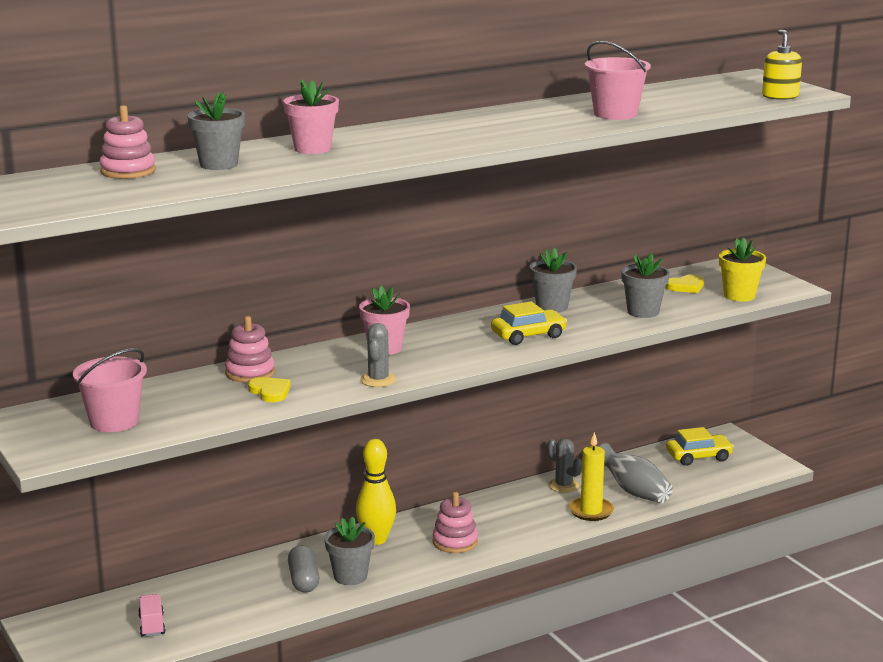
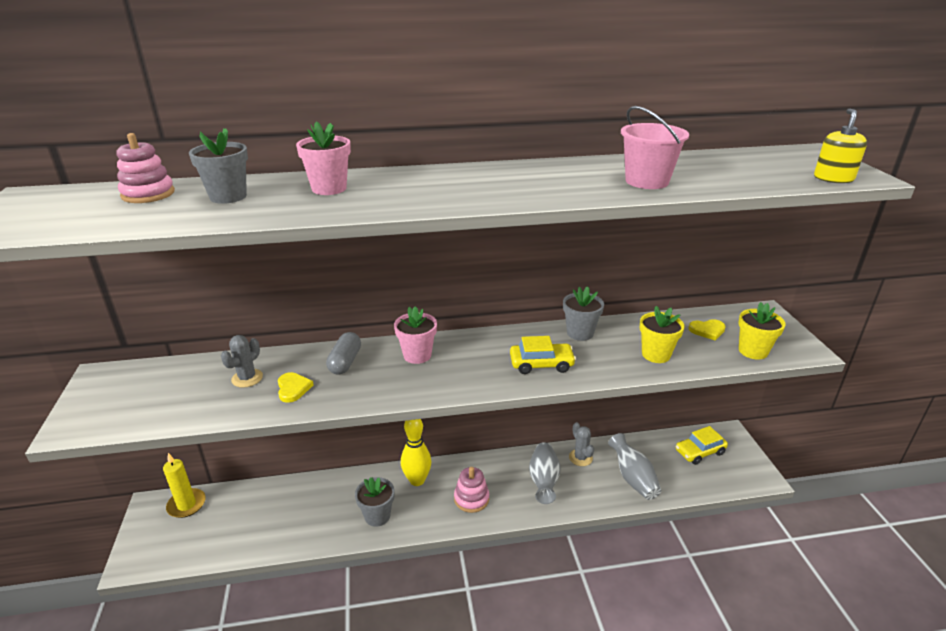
camera: 20 degrees right, 10 degrees up
(114, 421) = (154, 397): pink bucket -> none
(152, 625) = (216, 529): pink truck -> none
(250, 373) = (297, 362): pink stacking toy -> none
(303, 580) = (343, 510): grey capsule -> grey capsule (345, 362)
(378, 380) = (384, 393): grey cactus -> grey cactus (247, 378)
(531, 512) = (543, 481): none -> grey vase
(591, 511) = (590, 492): yellow candle -> yellow candle (186, 505)
(643, 312) = (656, 355): grey flower pot -> yellow flower pot
(698, 457) = (699, 452): yellow car -> yellow car turned 150 degrees clockwise

